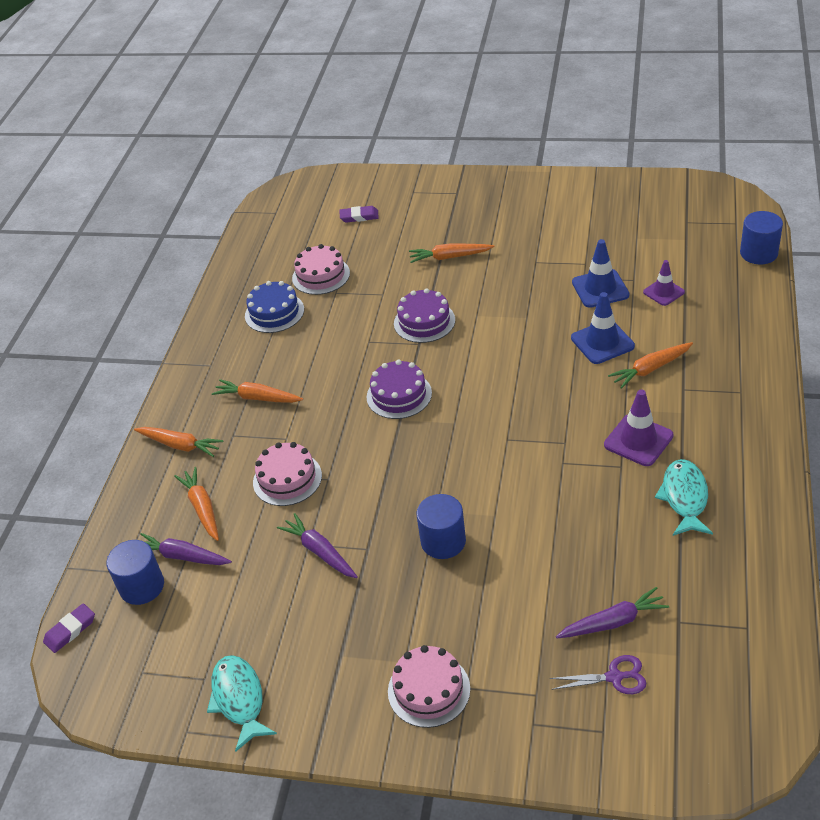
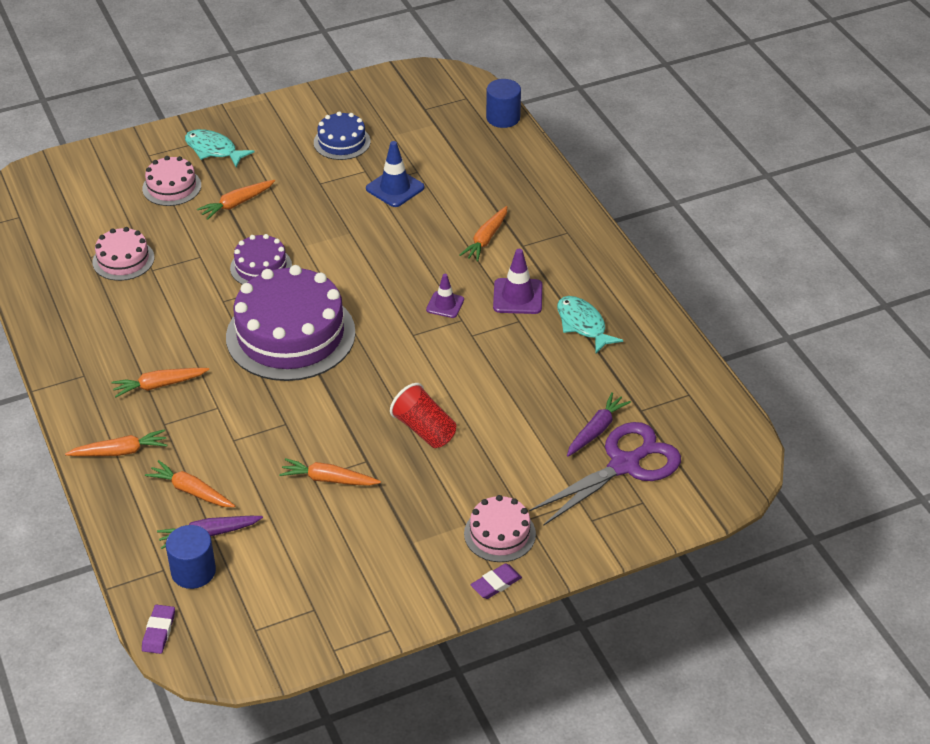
camera: 40 degrees left, 0 degrees up
(239, 699) = (357, 609): turquoise fish -> turquoise fish (213, 150)
(274, 312) = (106, 308): blue cake -> blue cake (342, 142)
(287, 479) = (249, 438): pink cake -> pink cake (172, 187)
(320, 551) = (328, 479): purple carrot -> orange carrot
(359, 216) = (113, 194): purple eraser -> purple eraser (496, 583)
(399, 395) = (290, 335): purple cake -> purple cake, size x2.01
(443, 541) = (424, 430): blue cylinder -> red cup
(602, 342) = (431, 231): blue traffic cone -> none
(614, 677) = (624, 465): purple scissors -> purple scissors, size x2.17
(663, 292) = (450, 174): purple traffic cone -> purple traffic cone (445, 305)

